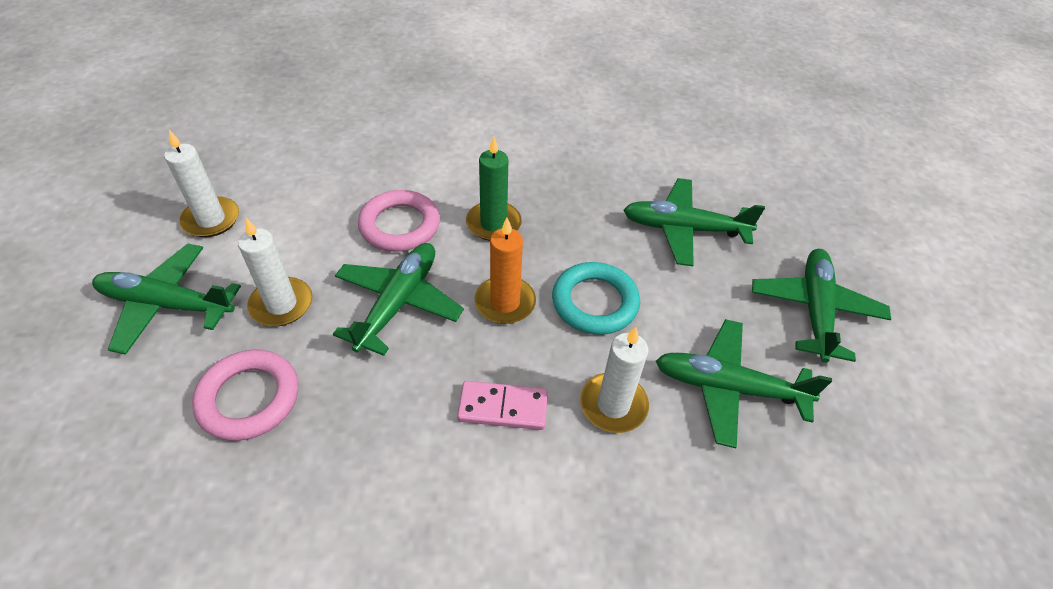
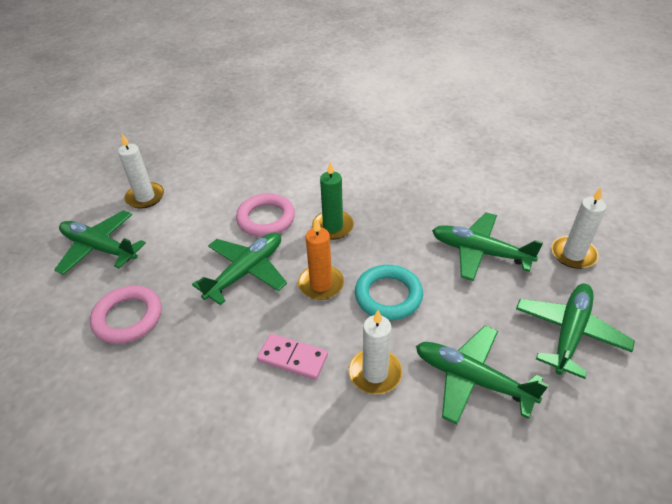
camera: 20 degrees right, 5 degrees down
(281, 304) = (169, 260): white candle -> white candle (573, 254)

